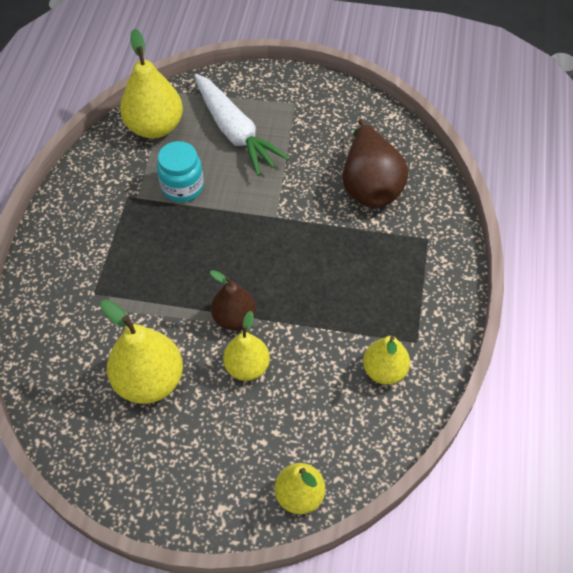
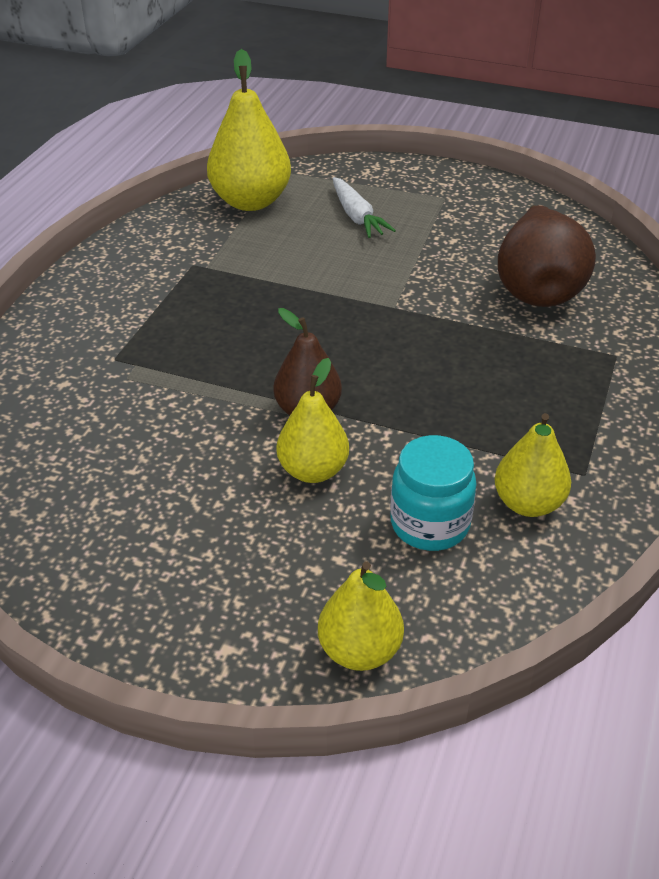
camera: 10 degrees right, 15 degrees down
(149, 381) = (161, 468): yellow pear -> none
(182, 187) = (271, 263): turquoise jar -> turquoise jar (430, 524)
(235, 132) = (357, 216): white carrot -> white carrot, size x0.58

